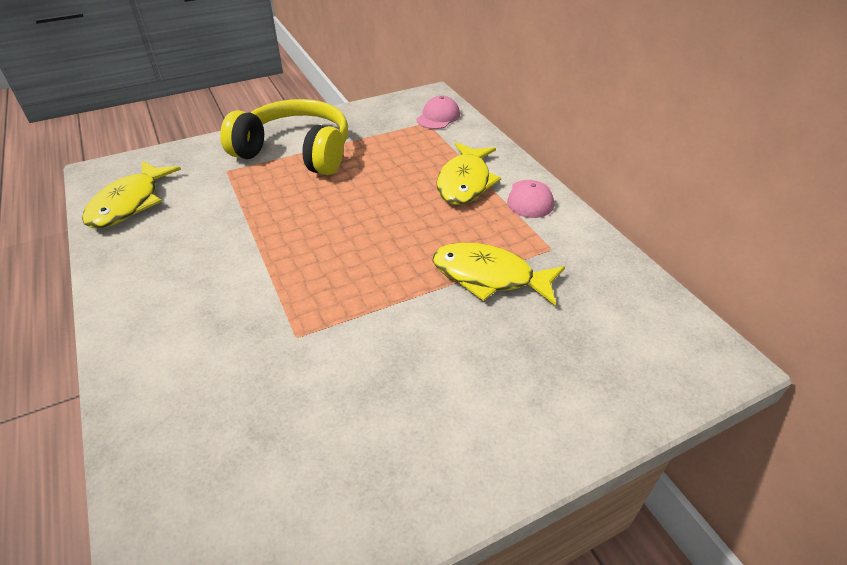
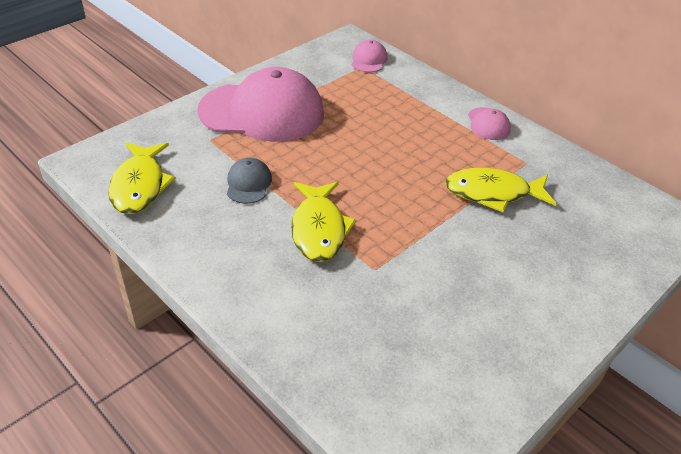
camera: 20 degrees left, 0 degrees up
(231, 219) = (248, 183): none -> grey cap
(296, 152) = (262, 112): yellow headphones -> pink cap
(465, 182) = (428, 117): yellow fish -> yellow fish (319, 229)

